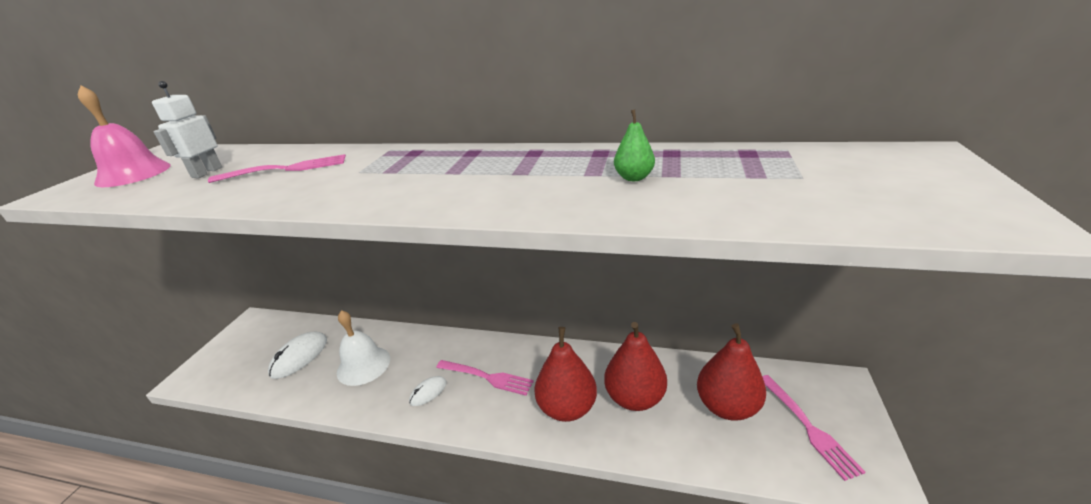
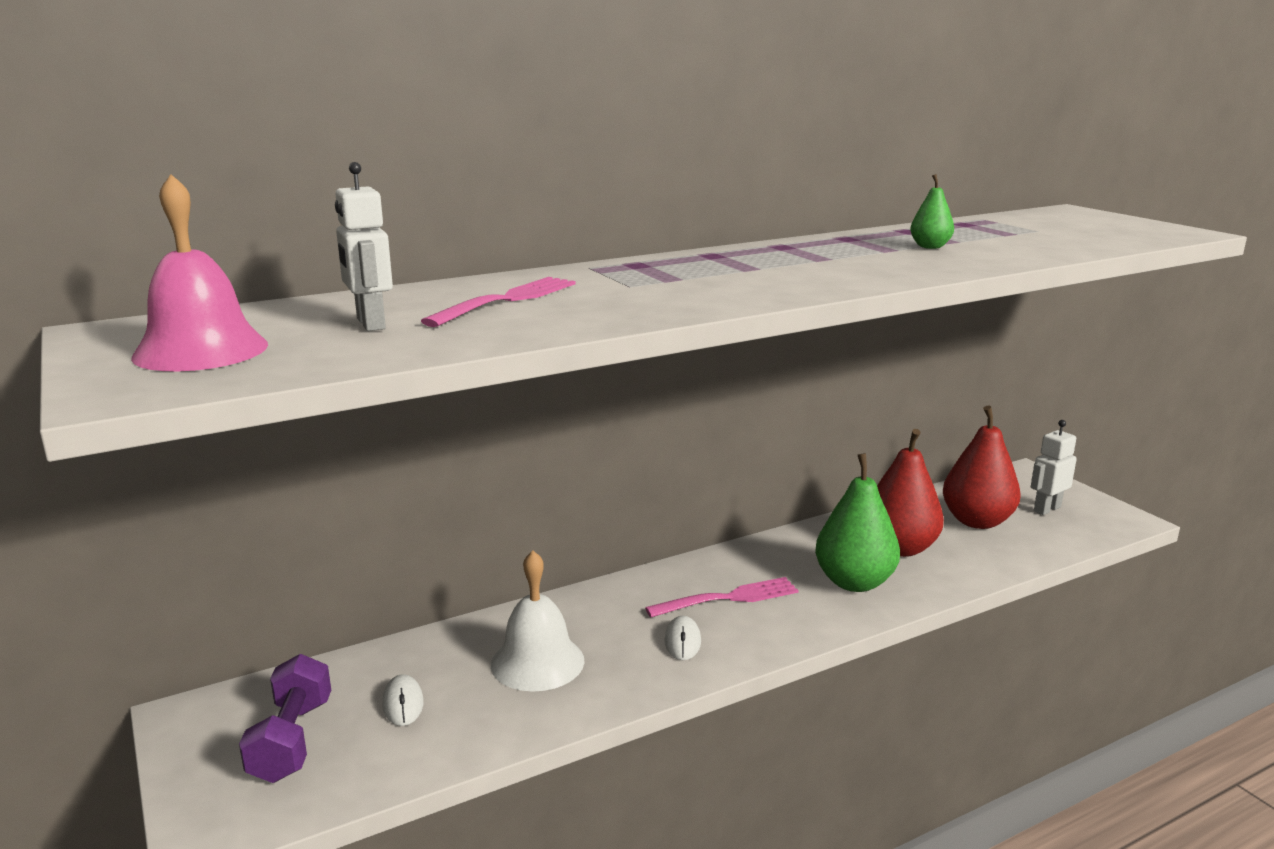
camera: 45 degrees left, 10 degrees down
(253, 352) = (292, 740): none -> purple dumbbell
(299, 357) = (403, 703): white mouse -> white mouse, size x0.59
(567, 408) = (854, 582): red pear -> green pear
(808, 427) = (1046, 509): pink fork -> white robot

